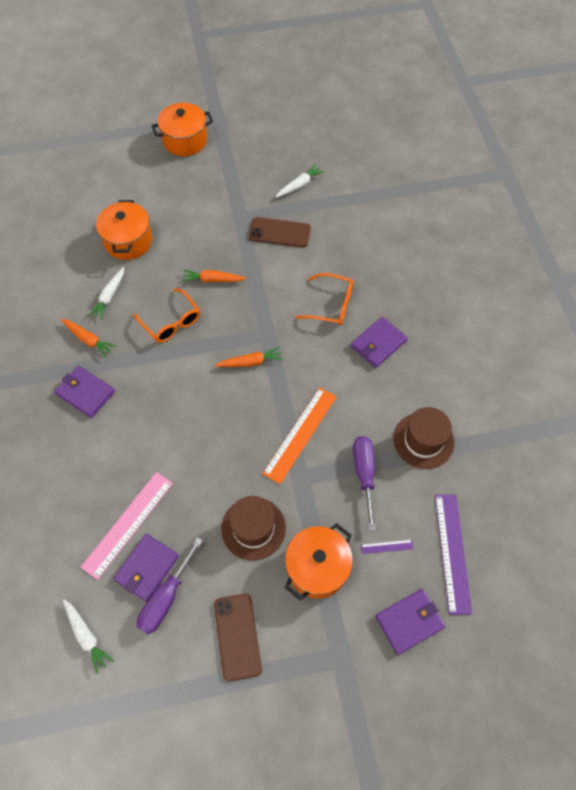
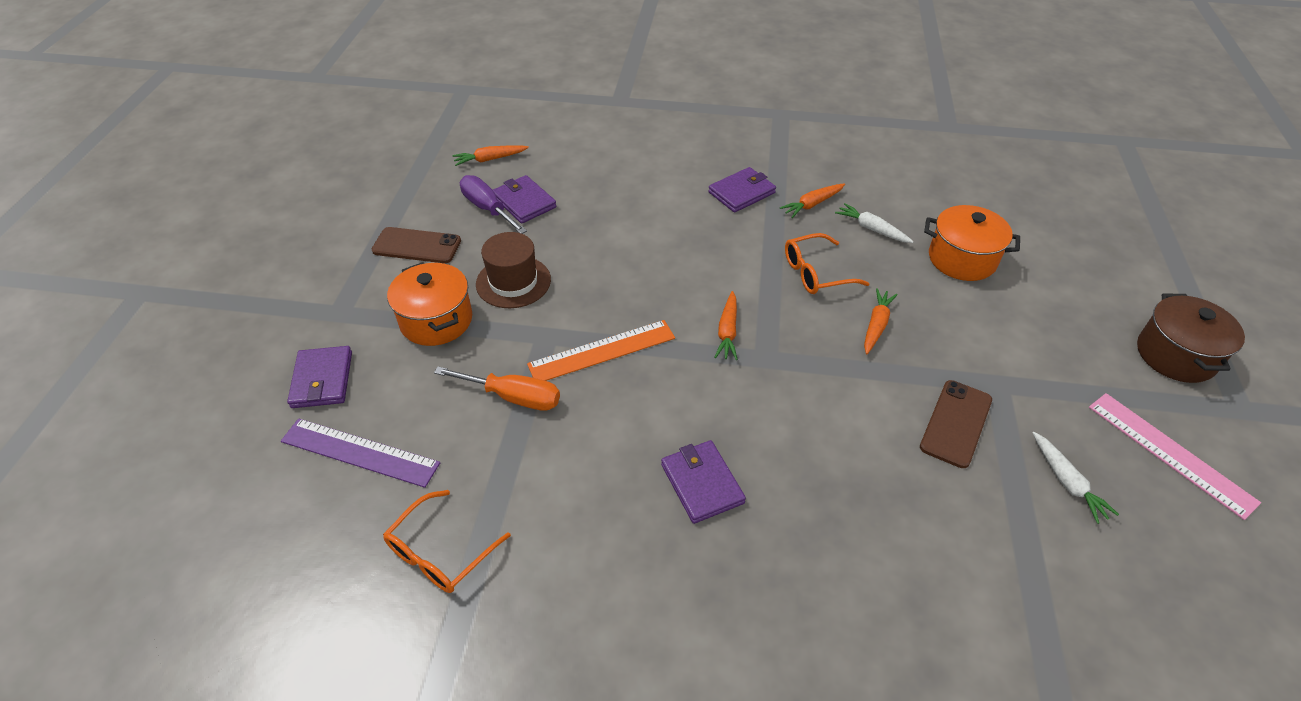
camera: 110 degrees right, 15 degrees down
(87, 636) = (490, 159): white carrot -> orange carrot
(128, 524) = (576, 198): pink ruler -> pink ruler (1170, 453)
(185, 141) = (1175, 355): orange pot -> brown pot
(300, 434) = (602, 351): orange ruler -> orange ruler turned 75 degrees counterclockwise
(331, 305) = (793, 447): orange glasses -> orange glasses (440, 552)
(364, 474) = (513, 397): purple screwdriver -> orange screwdriver
(387, 546) = (414, 388): purple ruler -> none
(423, 440) = (521, 480): brown hat -> none

